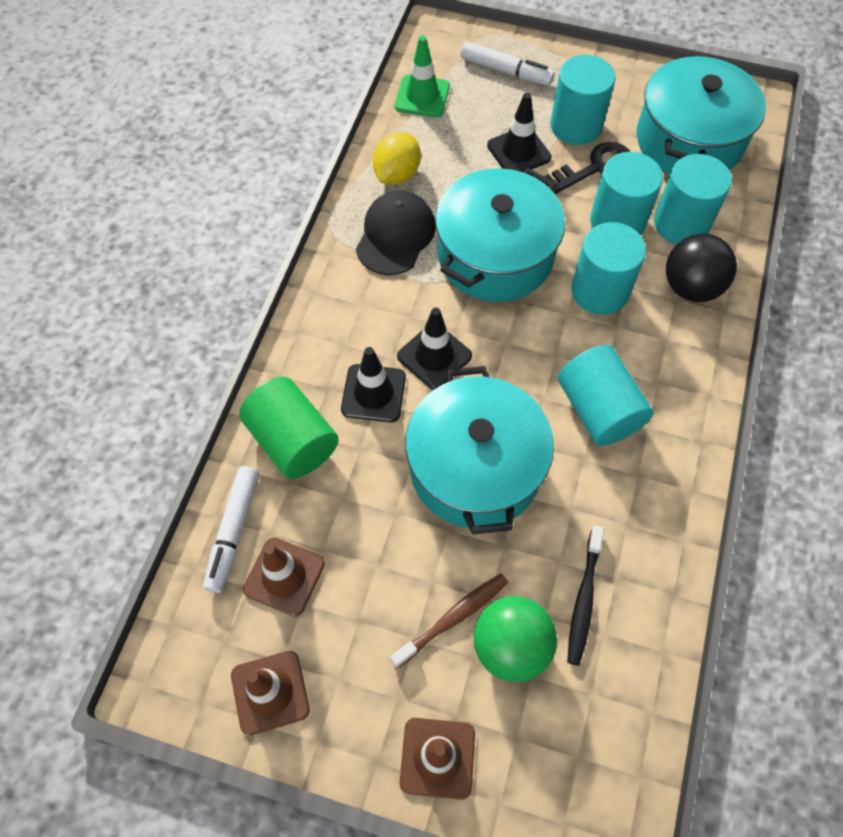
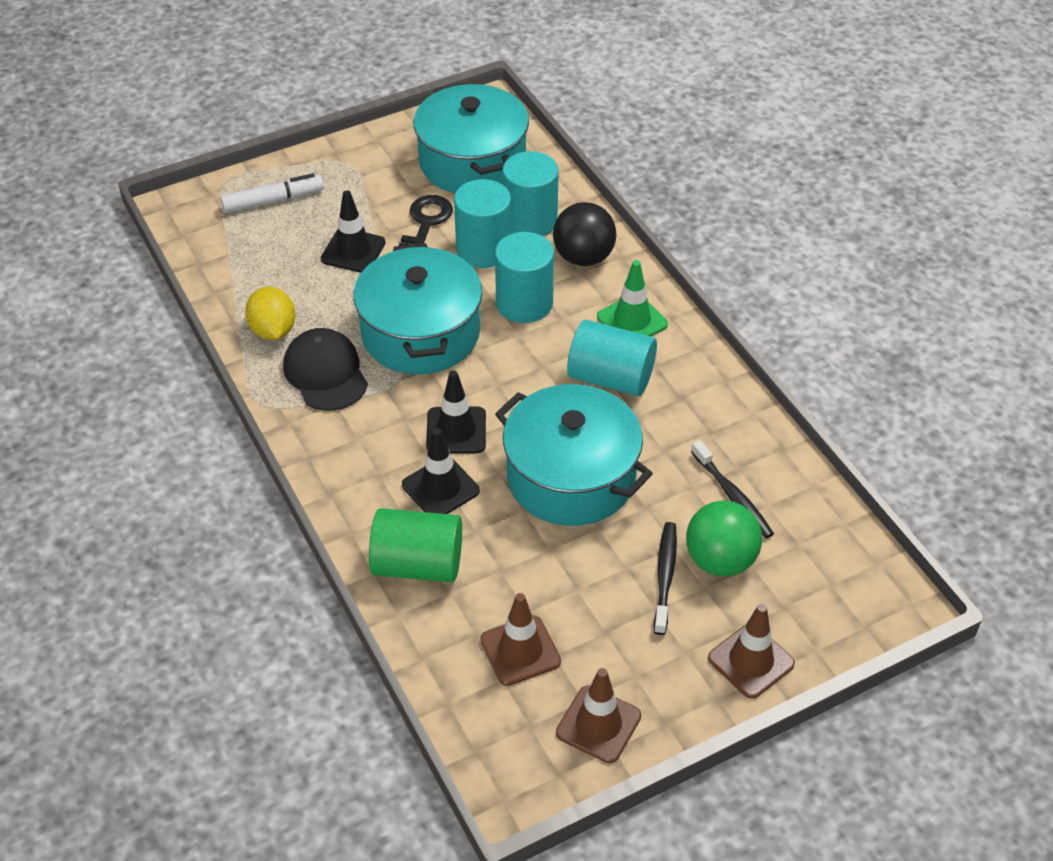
camera: 45 degrees left, 15 degrees down
(234, 531) = (447, 655): white marker -> none
(422, 96) = (225, 262): green traffic cone -> green traffic cone (632, 321)
(453, 618) = (665, 576): brown toothbrush -> black toothbrush
(576, 126) = (376, 205): turquoise cylinder -> none

